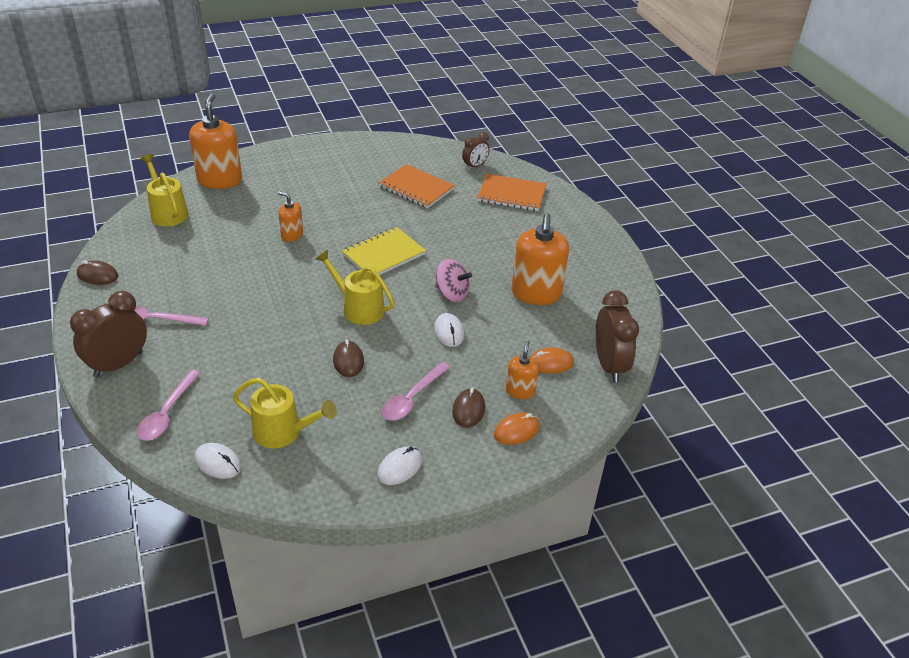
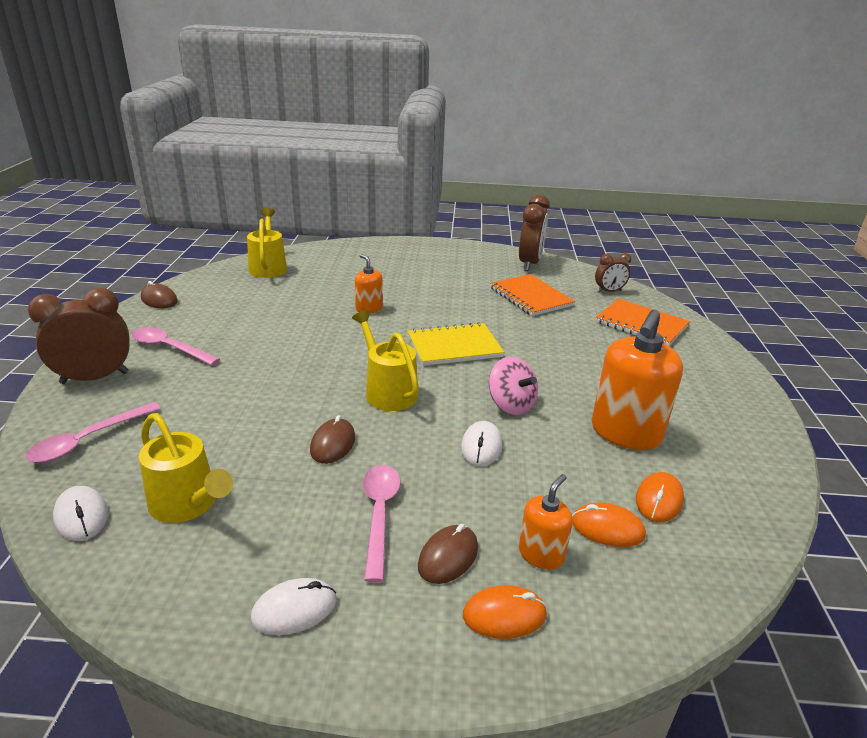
camera: 25 degrees right, 10 degrees down
(220, 180) = (337, 254): orange soap dispenser -> none
(412, 398) = (379, 514): pink spoon -> pink spoon turned 120 degrees clockwise
(573, 335) = (658, 500): none -> orange mouse
(609, 365) = (703, 561): brown clock -> brown clock (530, 263)

